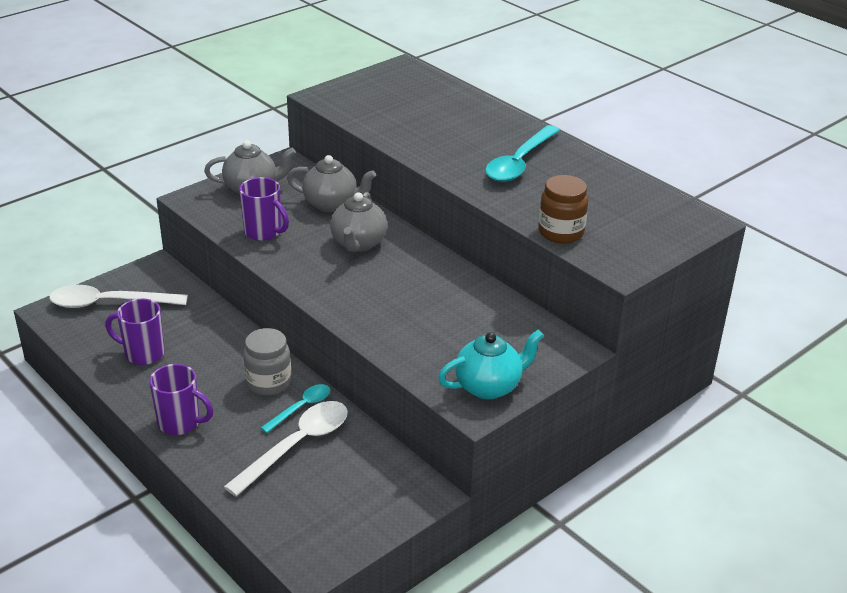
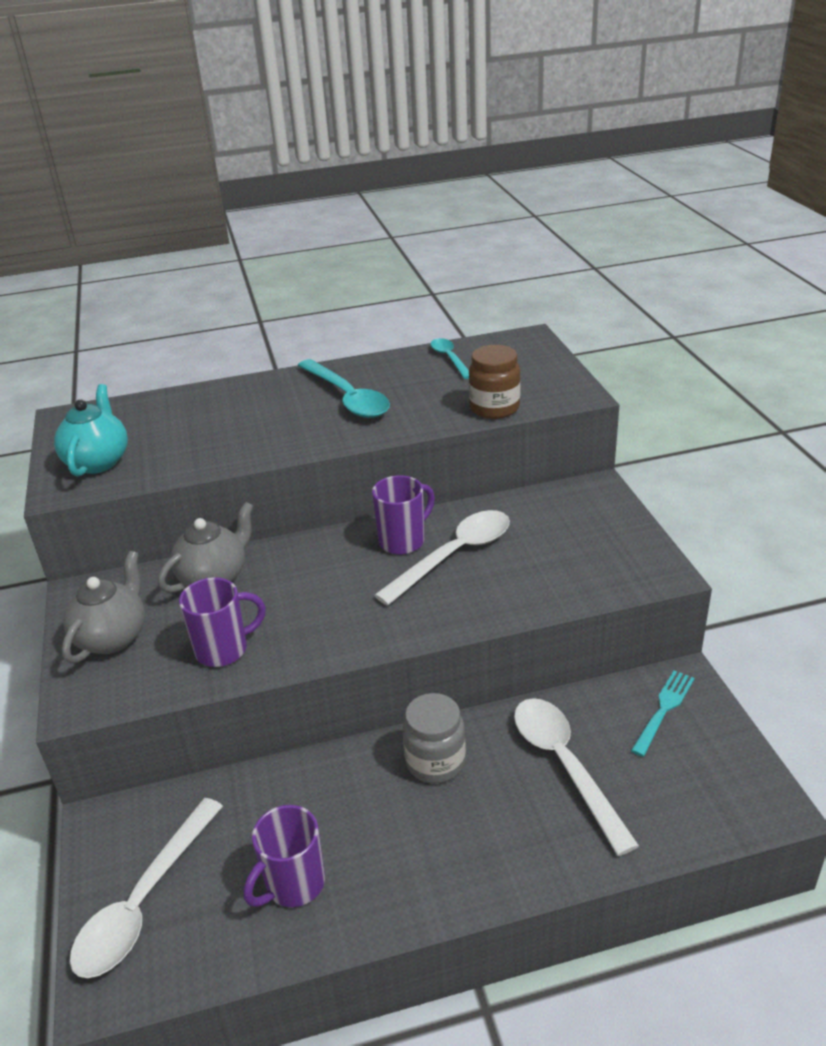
camera: 60 degrees left, 0 degrees up
(180, 423) = (468, 875): purple mug -> purple mug (403, 541)
(301, 408) = (499, 744): turquoise spoon -> turquoise spoon (449, 359)
(358, 244) = (314, 577): grey teapot -> none
(385, 487) = (664, 709): none -> turquoise fork
(425, 298) = (454, 555): none -> white spoon
(489, 386) = (629, 554): turquoise teapot -> turquoise teapot (98, 461)

